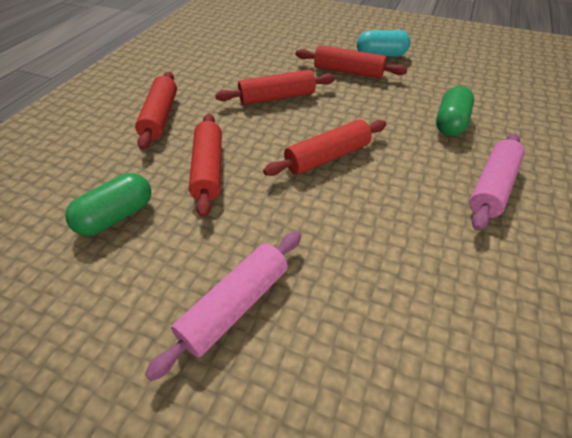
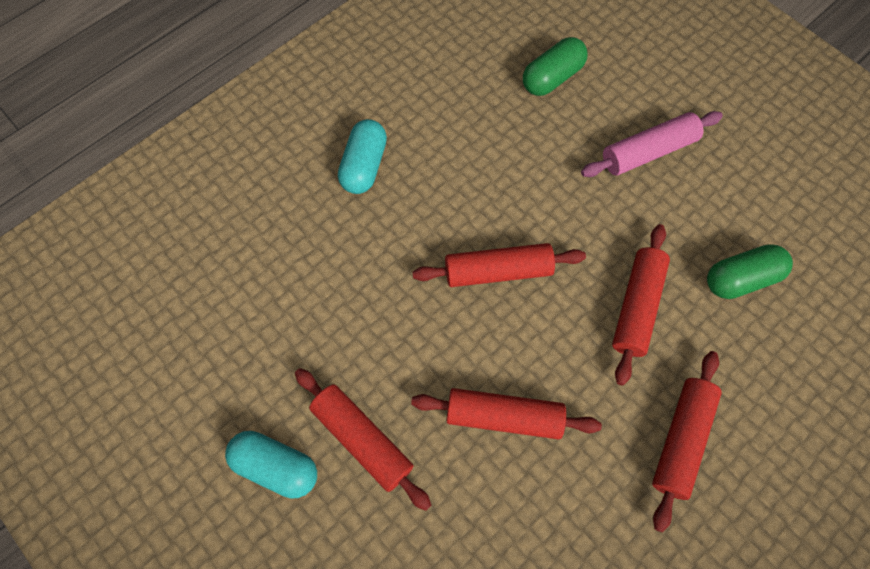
camera: 155 degrees left, 20 degrees up
(450, 123) = (319, 264): green capsule -> green capsule (552, 77)
(492, 187) = (364, 166): pink rolling pin -> turquoise capsule

